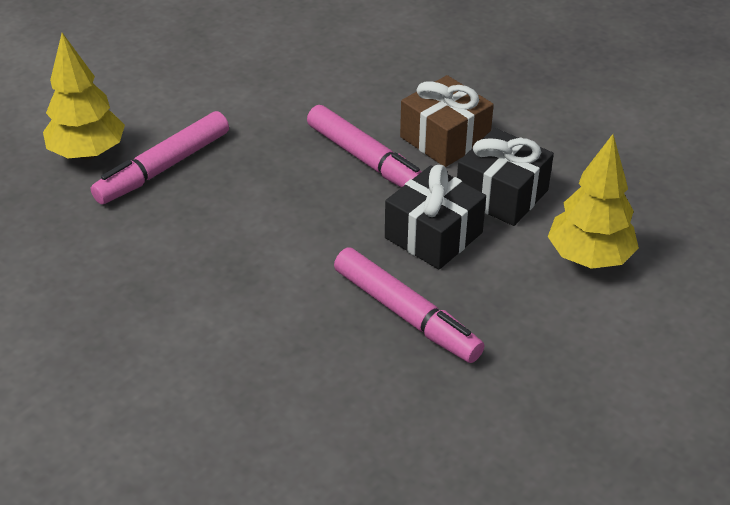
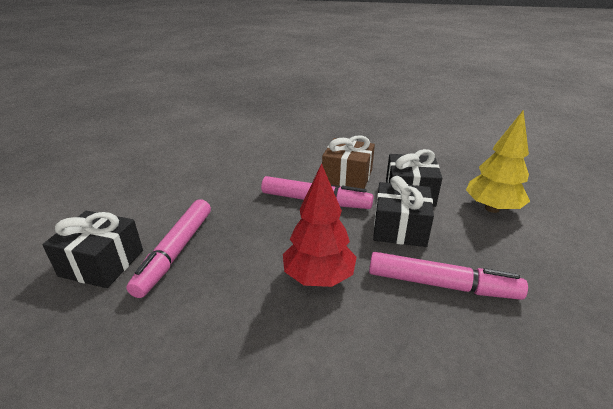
camera: 30 degrees left, 10 degrees down
(88, 153) = (102, 263): yellow tree -> black gift
(283, 253) = (318, 277): none -> red tree

